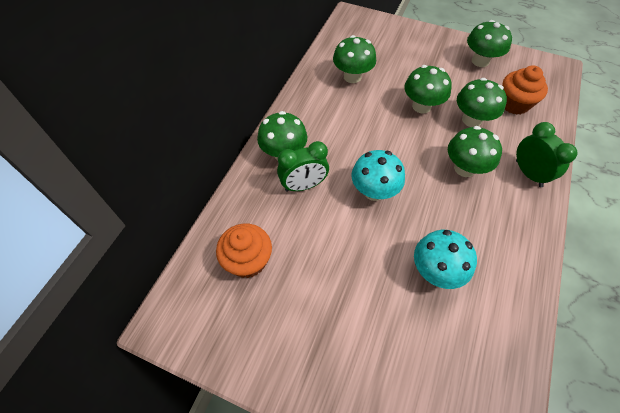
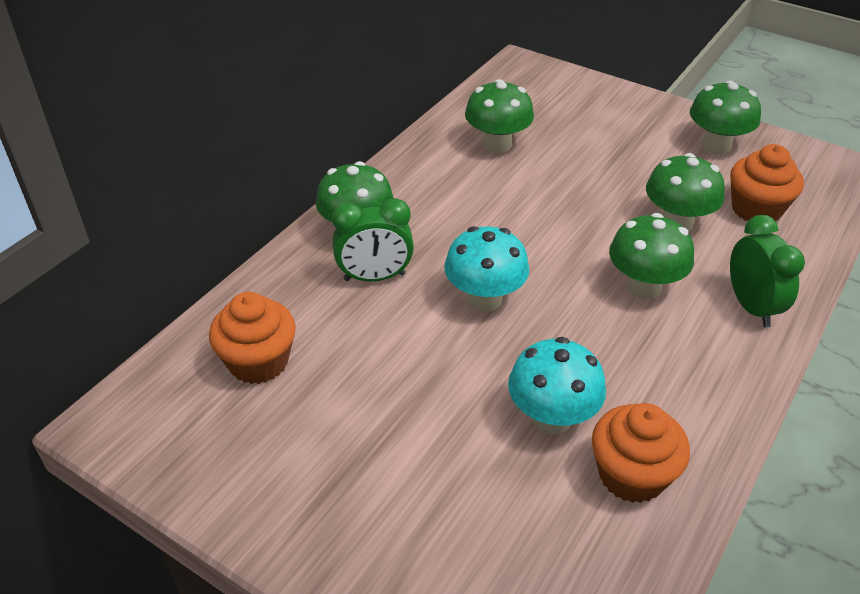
camera: 10 degrees right, 15 degrees down
(421, 106) = (598, 195): green mushroom -> none
(491, 304) = (631, 475): none -> orange cupcake

